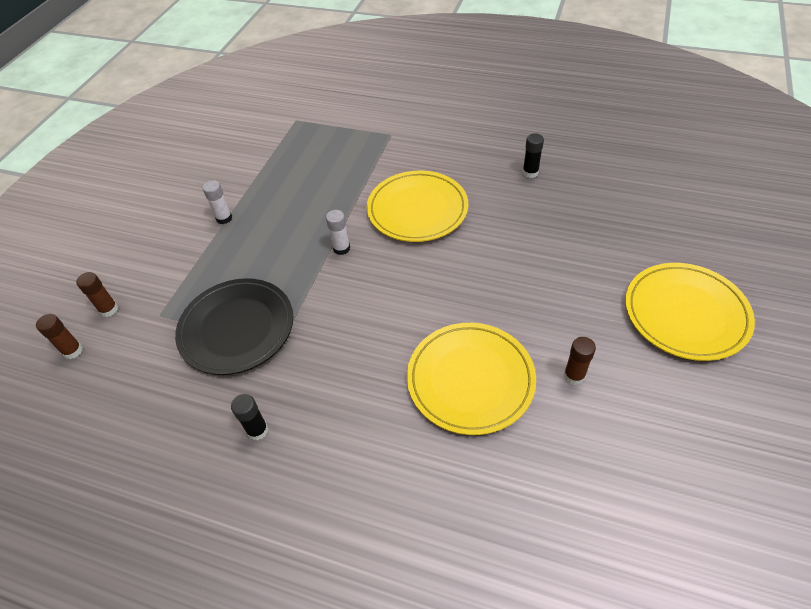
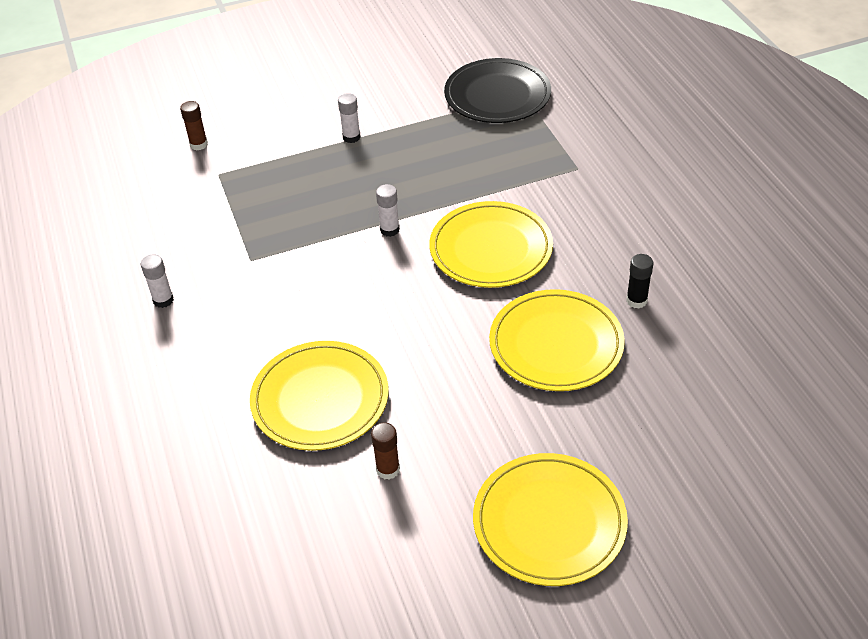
camera: 50 degrees right, 5 degrees down
(73, 351) = (147, 155): brown glue stick -> none
(237, 328) = (244, 225): black plate -> black plate (497, 95)
(257, 430) = (163, 300): black glue stick -> white glue stick
(533, 226) = (556, 344): none -> yellow plate

